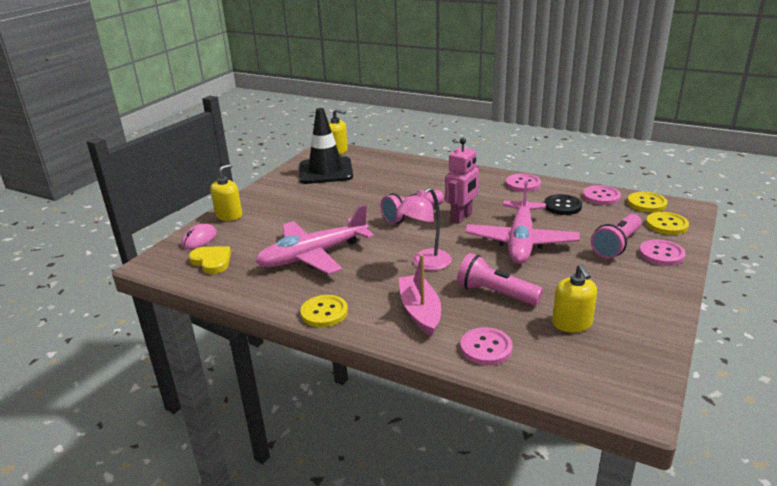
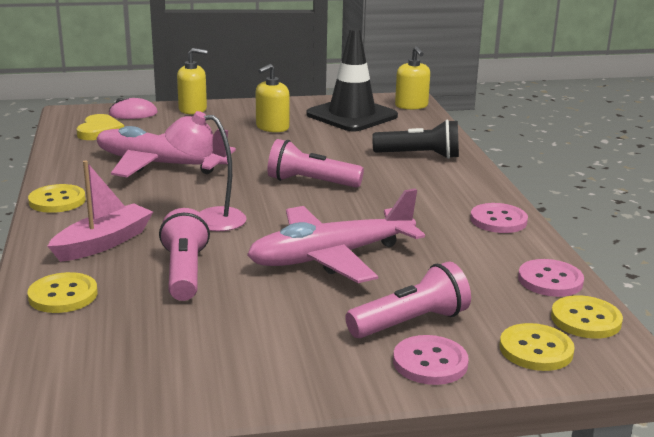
camera: 50 degrees right, 5 degrees down
(414, 174) = (419, 155): none -> black flashlight
(461, 217) = (346, 208): pink robot -> none
(486, 348) = (63, 295): pink button -> yellow button
(562, 206) = (473, 260): black button -> none
(572, 323) = (163, 334): yellow soap dispenser -> yellow soap dispenser (272, 127)
(616, 245) = (410, 323): pink flashlight -> pink flashlight turned 150 degrees clockwise

